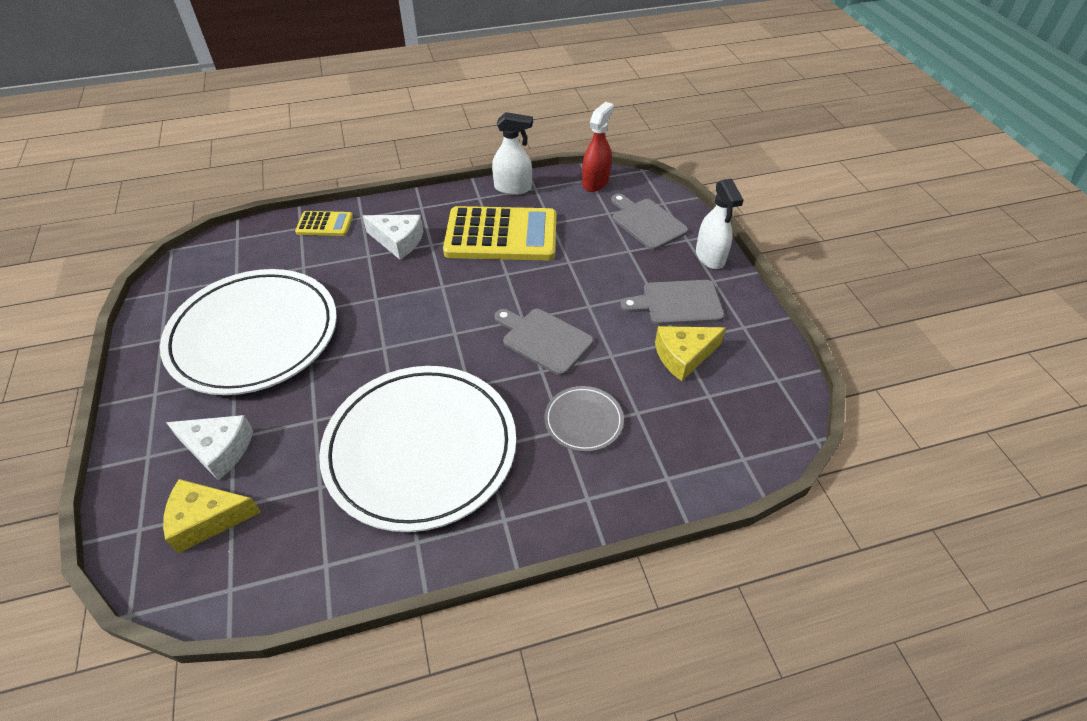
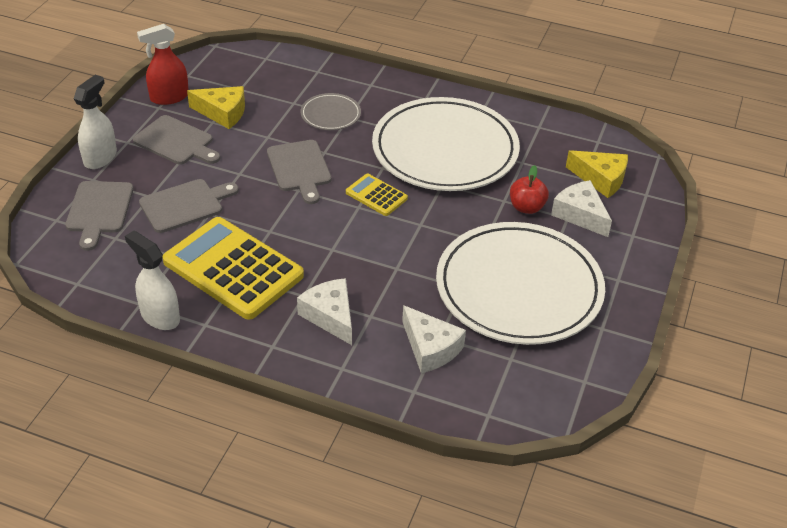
camera: 145 degrees left, 5 degrees down
(285, 425) = (526, 207): none -> red apple
(305, 256) = (430, 348): none -> white cheese
(324, 224) = (386, 380): yellow calculator -> yellow calculator (376, 195)
(594, 258) = (185, 205): none -> grey cutting board
(595, 182) = (78, 276): red spray bottle -> red spray bottle (169, 97)

